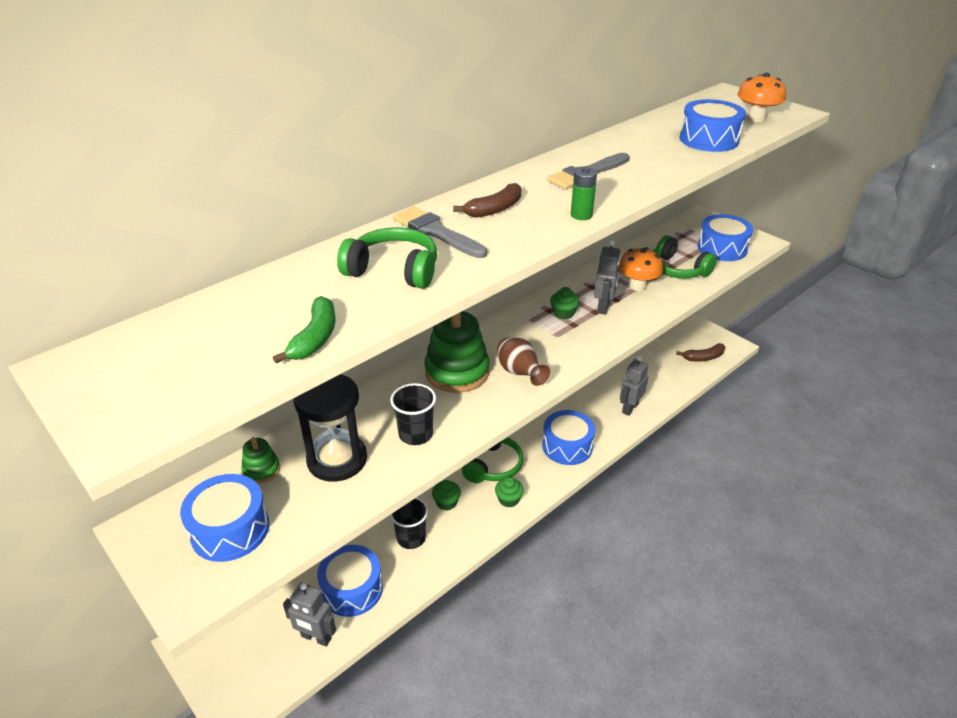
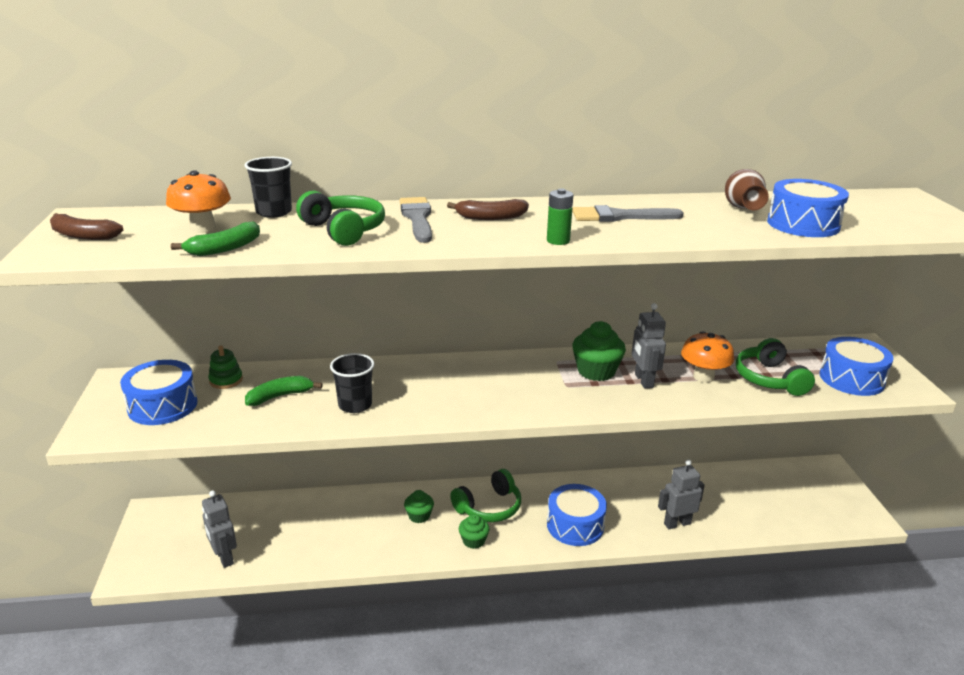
camera: 35 degrees right, 10 degrees down
(337, 460) = (280, 396): black hourglass -> green banana
(352, 589) = (282, 539): blue drum -> none
(411, 538) = (363, 527): black cup -> black cup (274, 212)
(457, 372) = (443, 377): green stacking toy -> none
(520, 373) = (494, 399): brown vase -> brown vase (743, 209)
(563, 313) = (596, 371): green cupcake -> green cupcake, size x1.65
(603, 307) = (643, 381): grey robot -> grey robot turned 120 degrees clockwise
(703, 357) = (817, 515): brown banana -> brown banana (83, 236)
(756, 118) = (898, 222): orange mushroom -> orange mushroom (203, 228)

